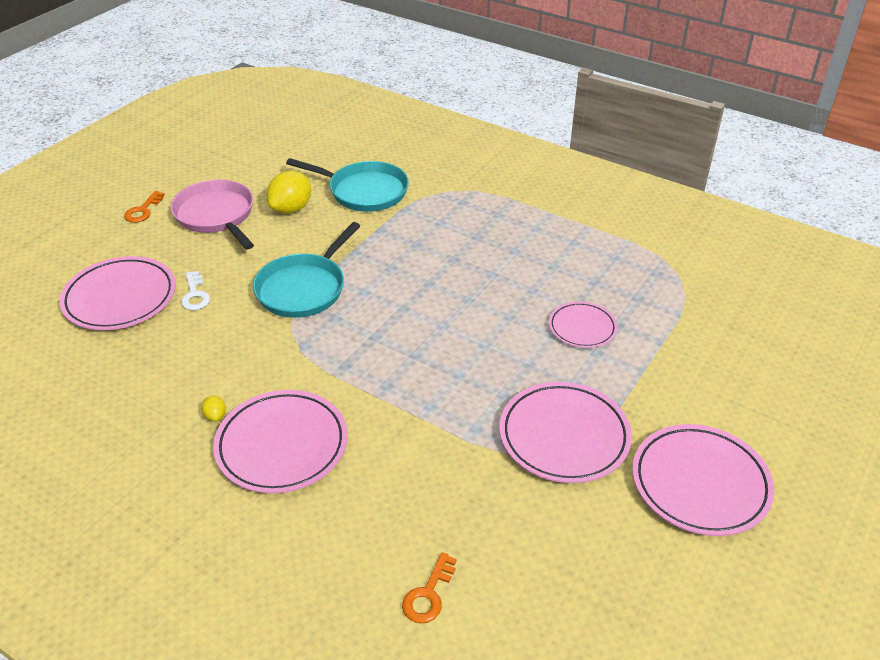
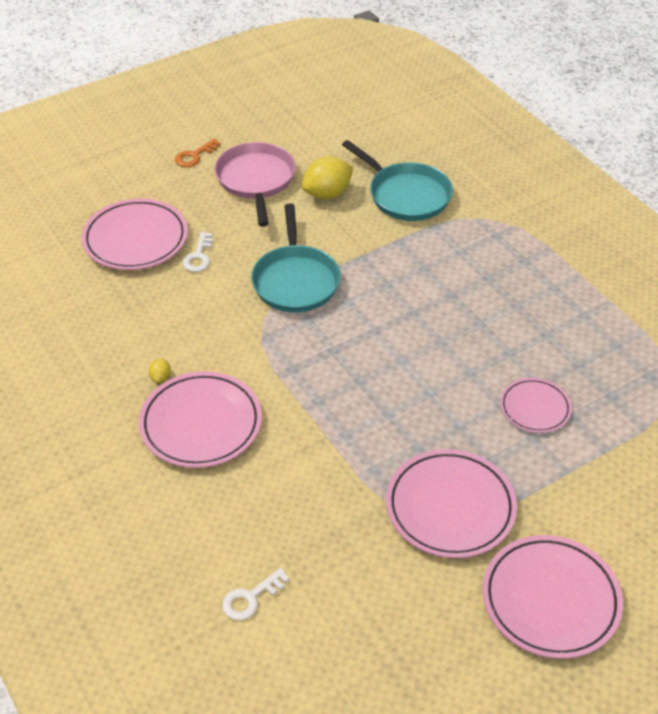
camera: 25 degrees right, 5 degrees up
(303, 288) = (295, 281): turquoise pan -> turquoise pan turned 60 degrees counterclockwise
(428, 595) = (250, 598): orange key -> white key

